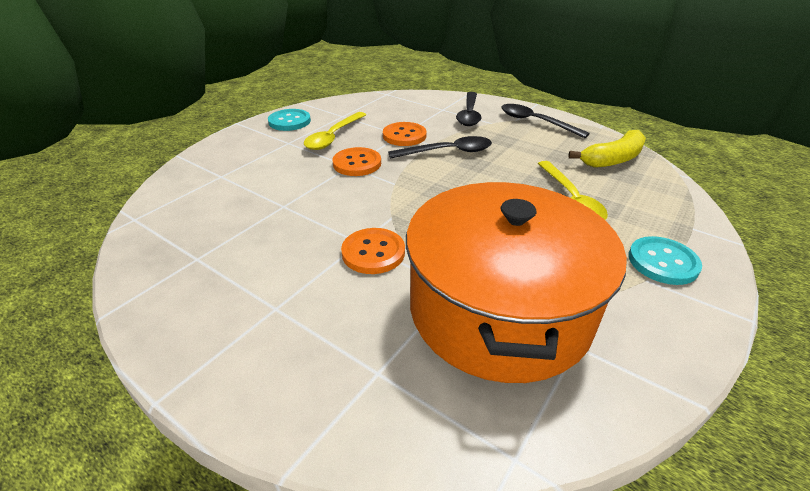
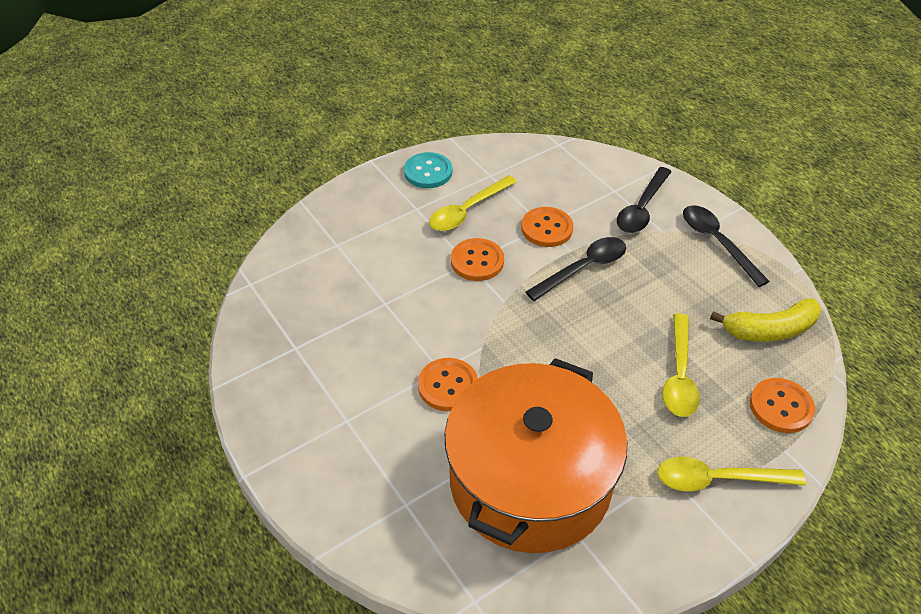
camera: 20 degrees right, 10 degrees up
(448, 152) = (583, 268): black spoon -> black spoon turned 45 degrees counterclockwise
(662, 262) = (717, 479): turquoise button -> yellow spoon
(663, 201) = (781, 407): none -> orange button

